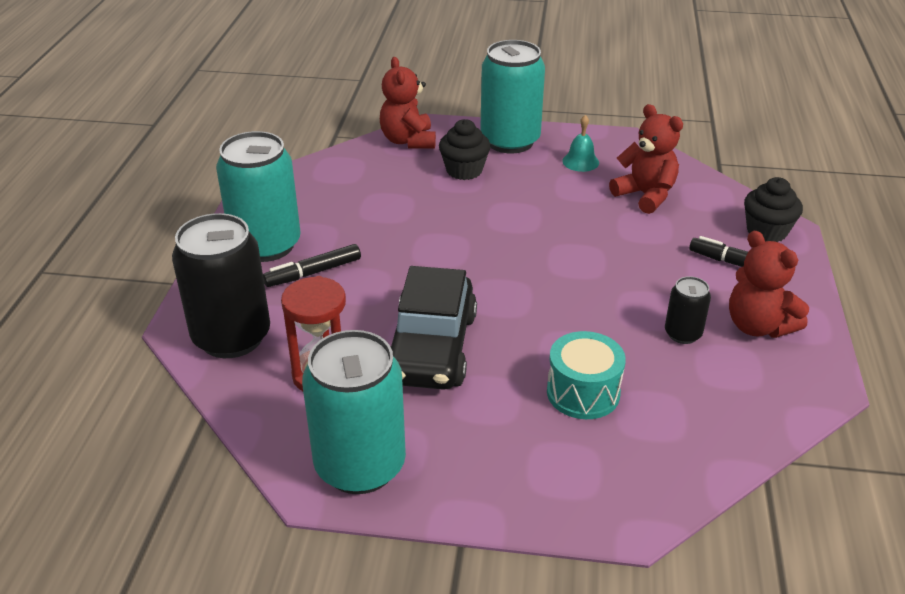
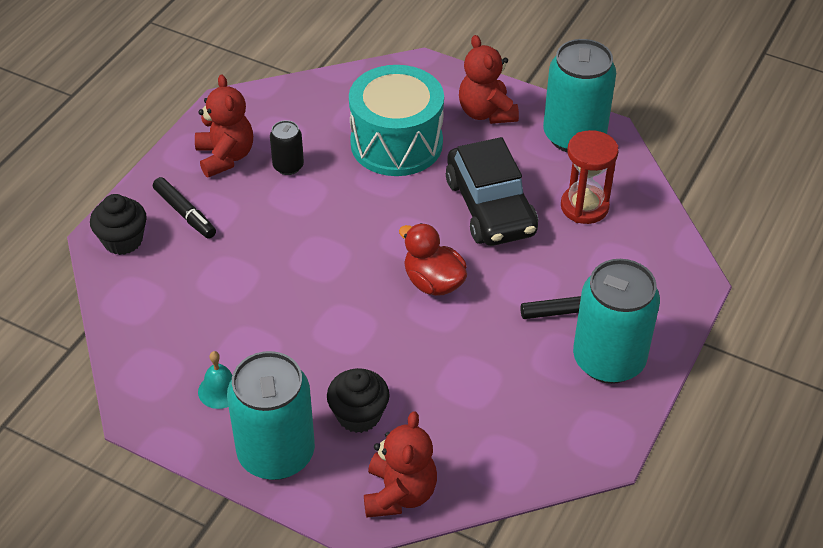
camera: 160 degrees left, 10 degrees up
(232, 337) = (653, 260): black can -> none
(431, 347) = (490, 207): black car -> black car turned 135 degrees clockwise
(455, 265) = (433, 282): none -> red duck
(583, 392) = (396, 143): turquoise drum -> turquoise drum, size x1.67
(645, 195) = (193, 318): red teddy bear -> red teddy bear (486, 112)

